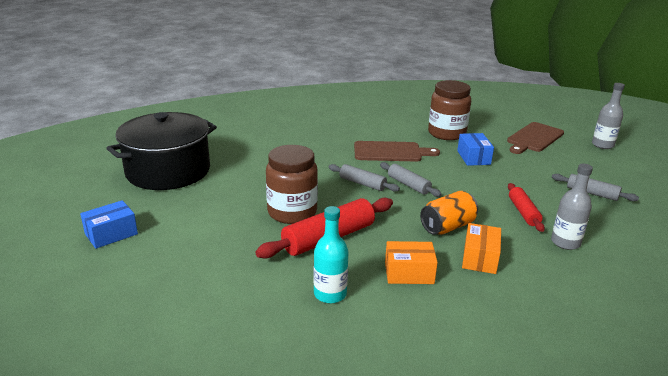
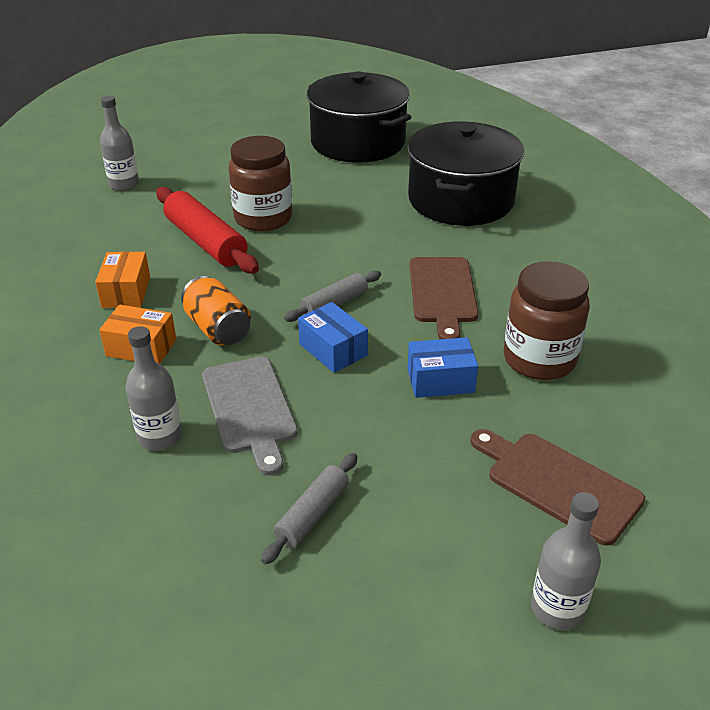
camera: 90 degrees right, 10 degrees up
(111, 234) = (231, 133): blue box -> blue box (333, 350)
(206, 296) = (124, 184): none -> grey bottle
(277, 140) = (460, 200): none -> black pot
(330, 294) = (106, 244): turquoise bottle -> none
(362, 183) = (336, 266): grey rolling pin -> none
(523, 212) = (250, 408): red rolling pin -> grey cutting board

